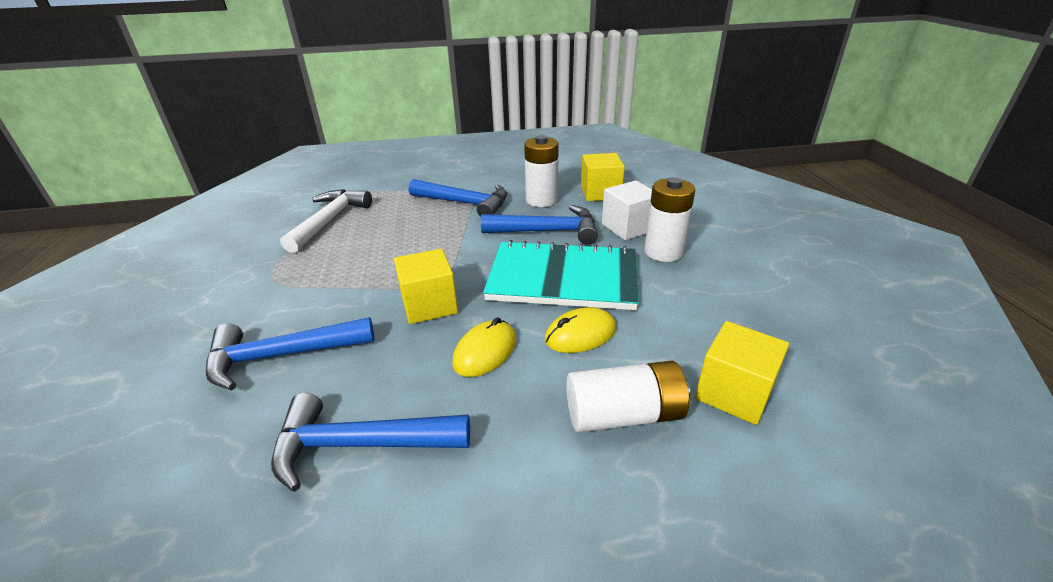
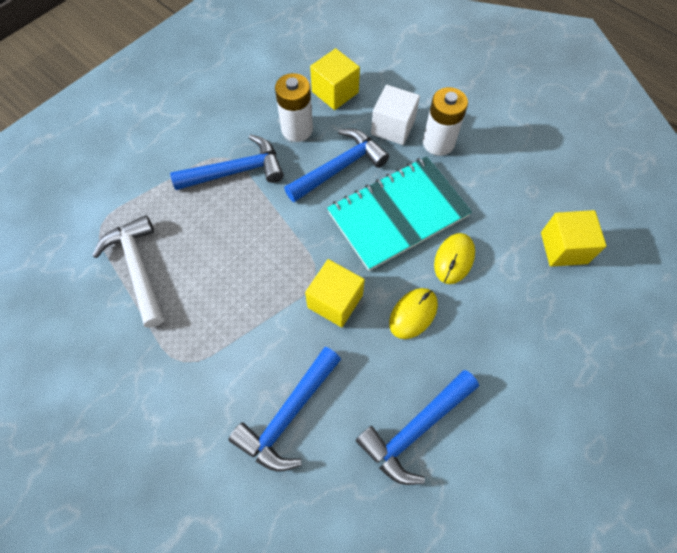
camera: 40 degrees left, 30 degrees up
(485, 352) = (413, 314): yellow mouse -> yellow mouse turned 45 degrees clockwise
(624, 414) = (525, 303): white battery -> none

